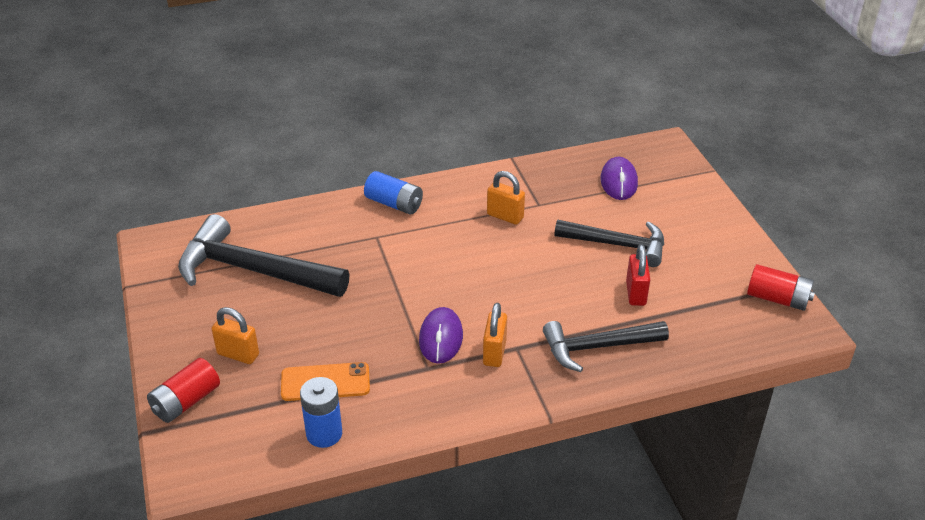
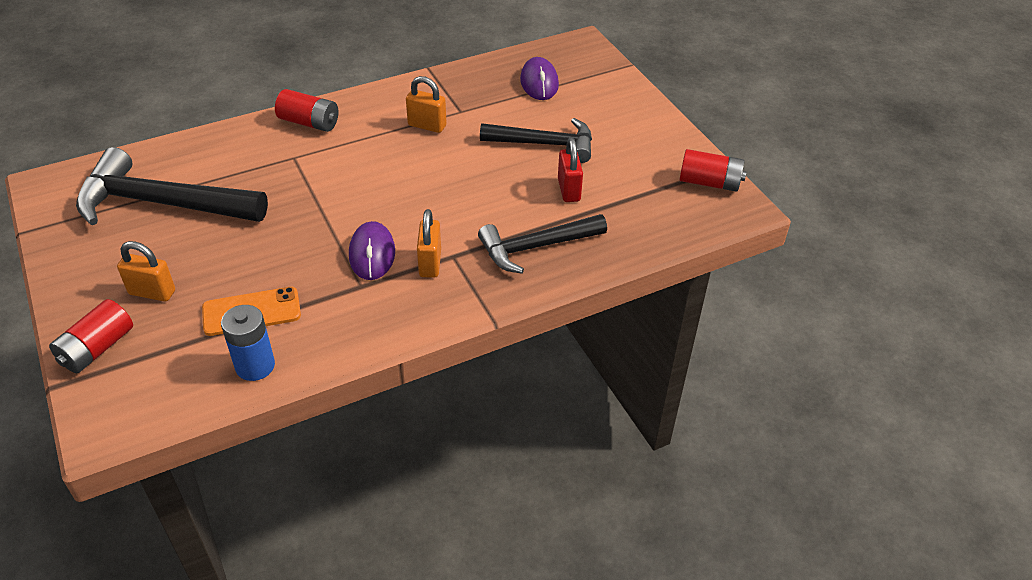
camera: 10 degrees left, 5 degrees up
(394, 204) = (309, 122): blue battery -> red battery

